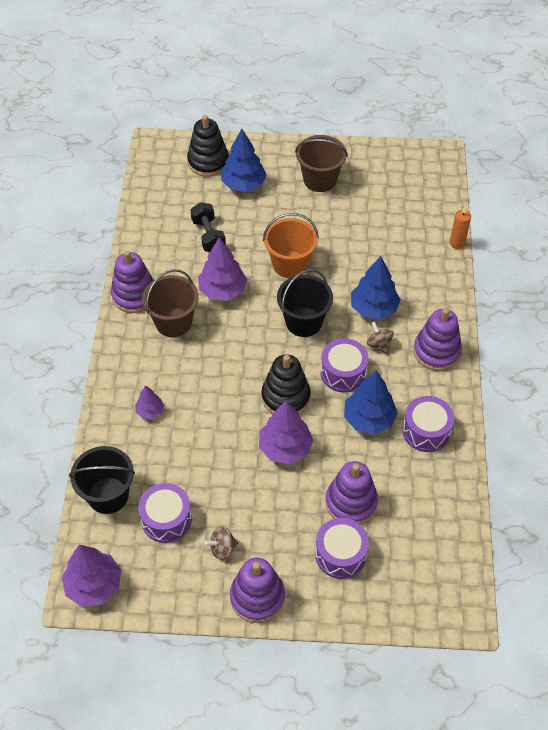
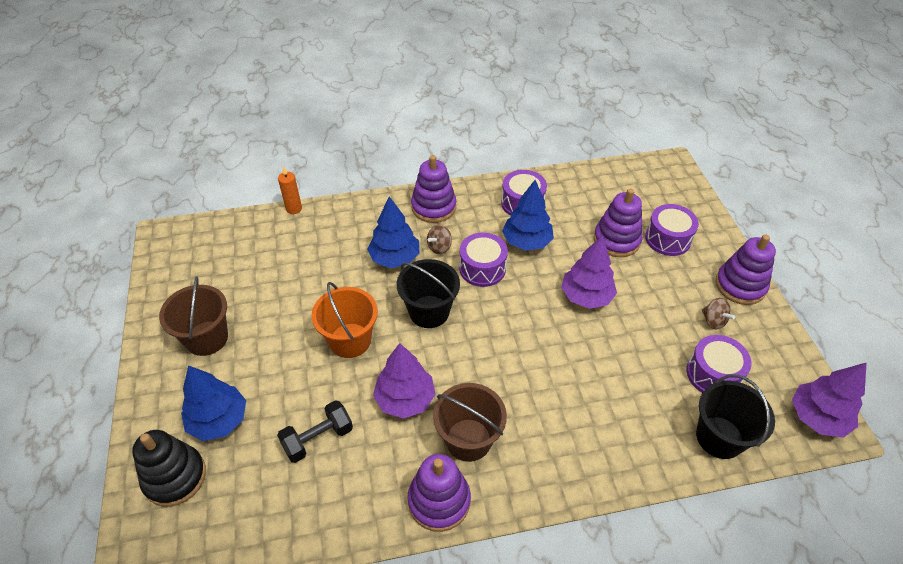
camera: 105 degrees left, 5 degrees down
(150, 411) = (600, 427): purple tree -> none
(285, 397) = (528, 308): black stacking toy -> none

